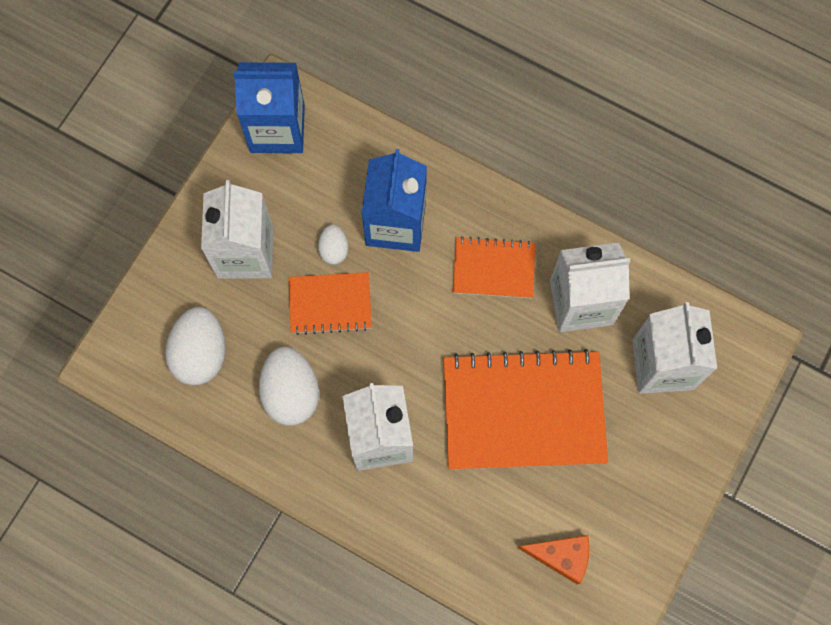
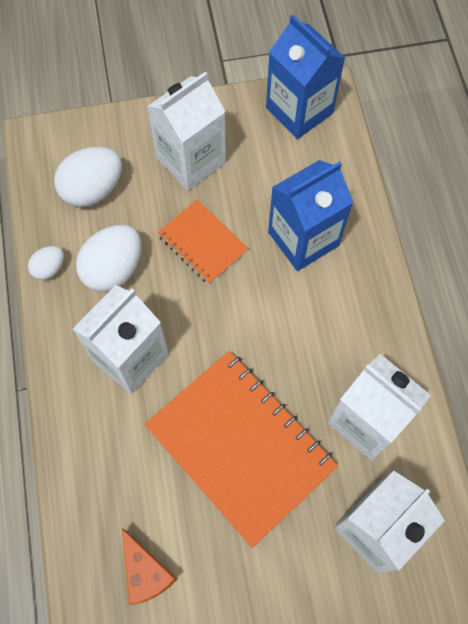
camera: 50 degrees right, 5 degrees down
(334, 250) = (245, 214): white egg -> white egg (49, 268)
(493, 269) = (333, 334): orange notebook -> none

